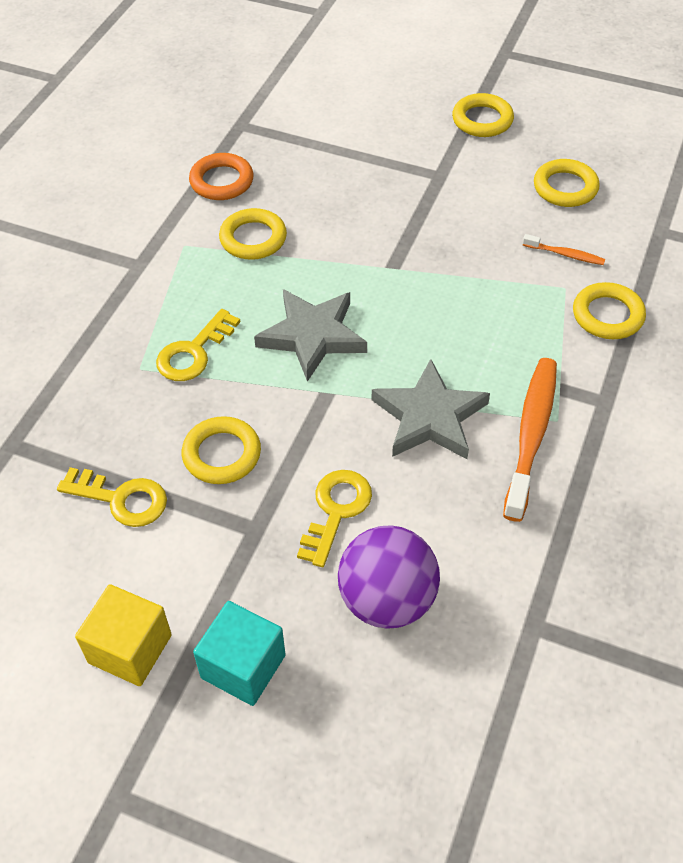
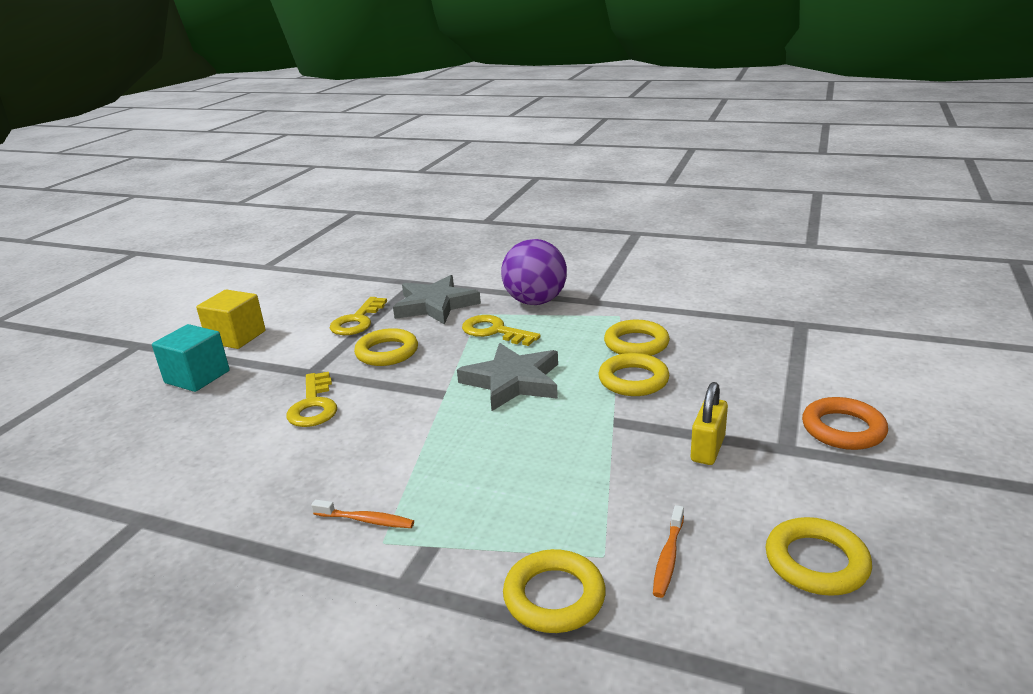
camera: 90 degrees right, 25 degrees down
(221, 181) = (710, 322): orange ring -> orange ring (843, 429)
(336, 511) = (314, 405): yellow key -> yellow key turned 60 degrees clockwise
(387, 600) = (215, 435): purple ball -> purple ball (535, 302)
(429, 417) = (405, 450): grey star -> grey star (435, 305)
(439, 216) = (707, 449): none -> yellow padlock
(482, 120) = (927, 480): yellow ring -> yellow ring (633, 380)
(531, 434) = (366, 520): orange toothbrush -> orange toothbrush, size x0.47

